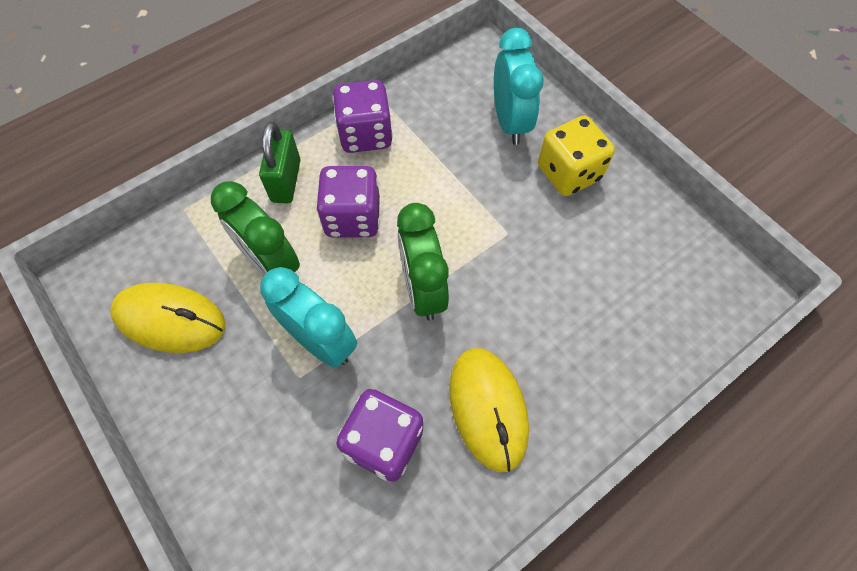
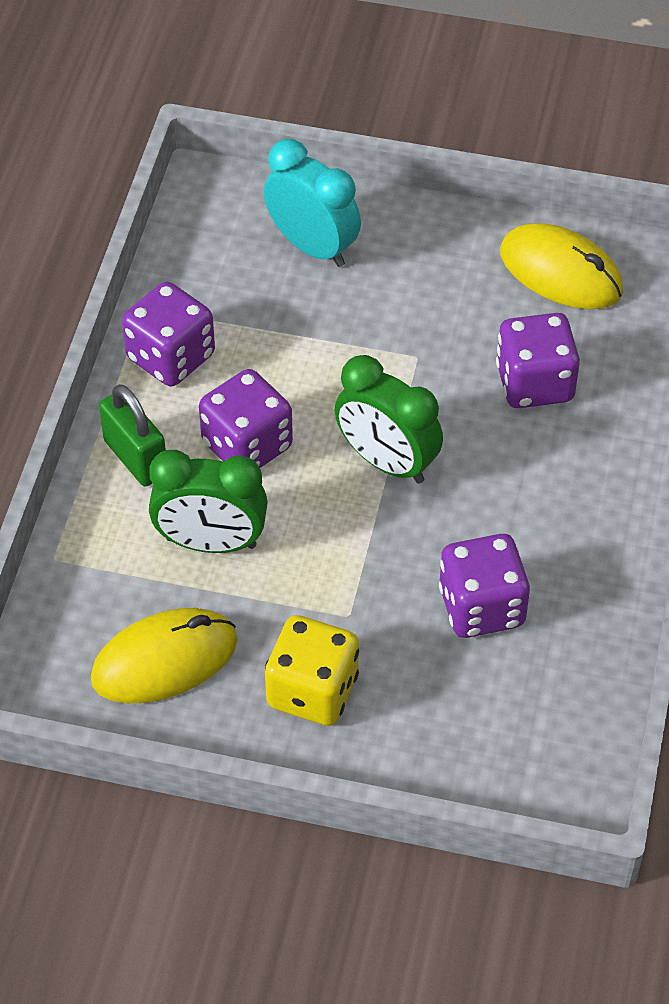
camera: 40 degrees left, 10 degrees down
(320, 341) = (337, 572): turquoise clock -> none
(488, 408) = (545, 517): yellow mouse -> yellow mouse (561, 272)
(568, 173) = (421, 260): yellow dice -> yellow dice (312, 691)
(568, 305) = (534, 383): none -> purple dice

